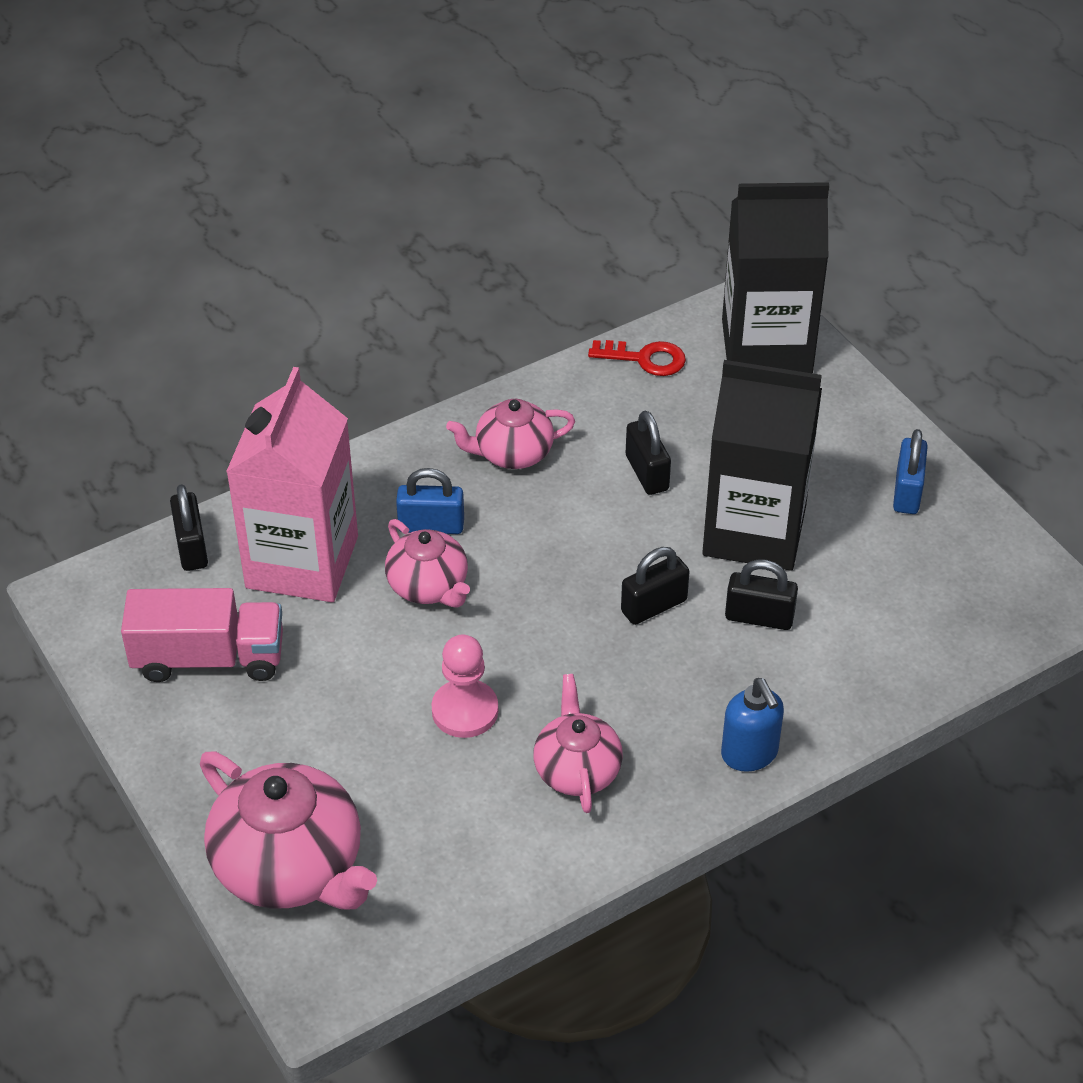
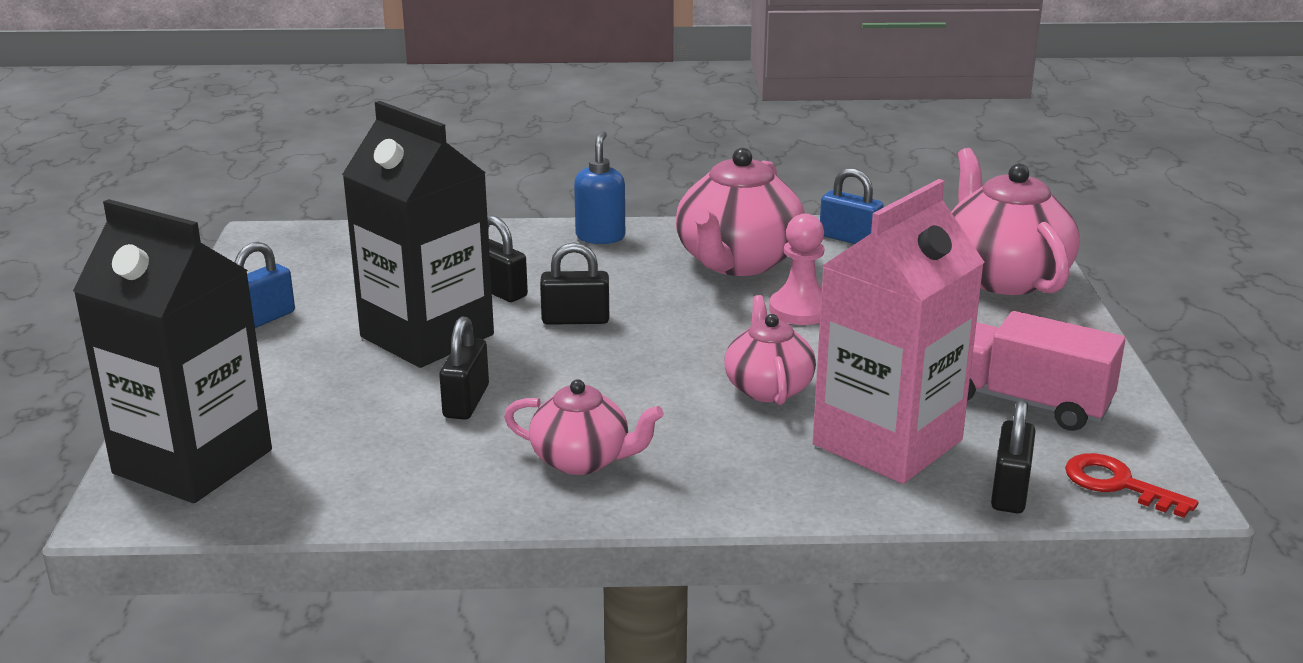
camera: 150 degrees left, 20 degrees down
(431, 526) = (726, 429): blue padlock -> blue padlock (849, 239)
(577, 769) = (737, 262): pink teapot -> pink teapot, size x1.67
(645, 359) = (333, 496): red key -> red key (1118, 484)

